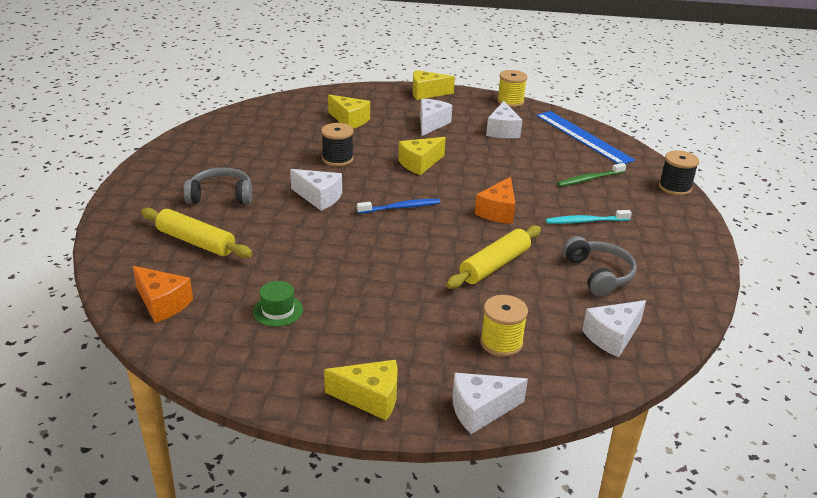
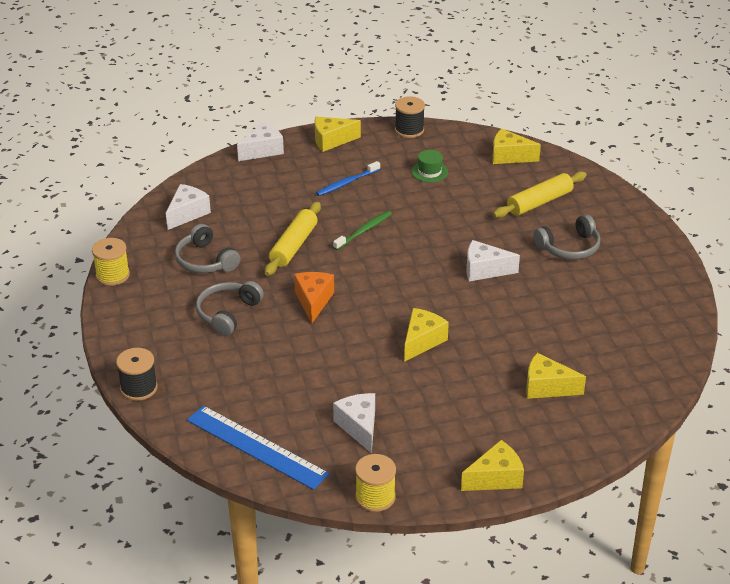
camera: 160 degrees right, 5 degrees up
(162, 303) = (509, 156): orange cheese -> yellow cheese
(196, 242) = (539, 202): yellow rolling pin -> yellow rolling pin turned 45 degrees counterclockwise
(337, 159) = (508, 322): black spool -> black spool (409, 130)
(401, 207) = (404, 280): blue toothbrush -> blue toothbrush (346, 183)
(431, 124) = (450, 412): white cheese -> none
(501, 342) = (265, 190): yellow spool -> yellow spool (113, 275)
(585, 221) = (227, 313): turquoise toothbrush -> grey headphones
(589, 179) = (234, 373): green toothbrush -> green toothbrush (364, 231)

